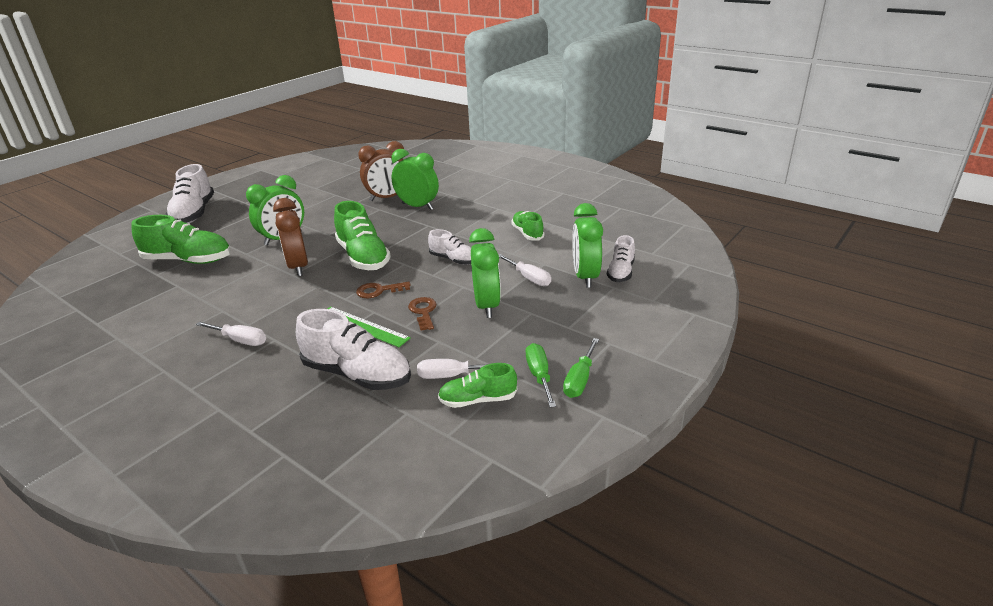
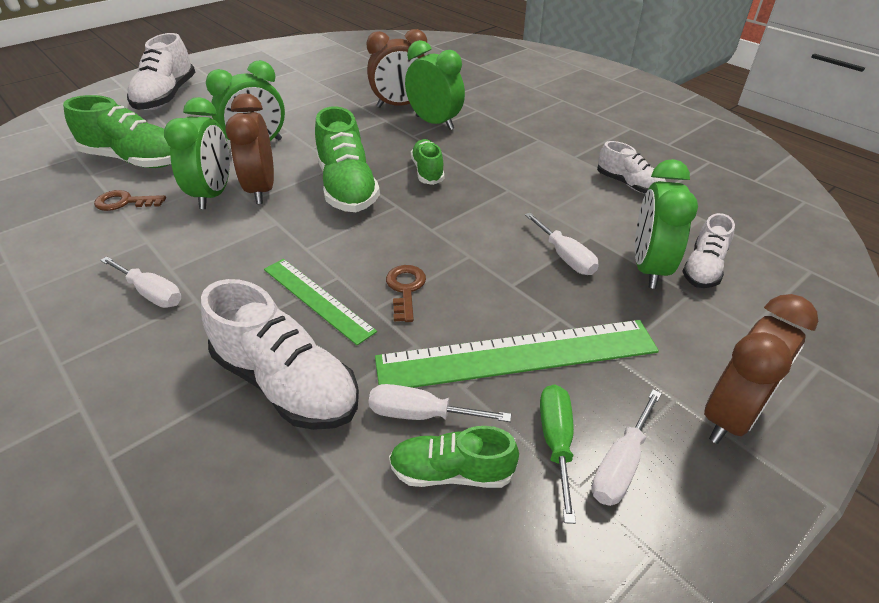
camera: 10 degrees right, 10 degrees up
(378, 291) = (353, 244): brown key -> brown key (124, 202)
(454, 260) = (465, 210): white shoe -> white shoe (628, 185)
(487, 305) = (497, 294): green clock -> green clock (213, 194)
(507, 336) = (517, 355): none -> green ruler
(527, 233) = (573, 183): green shoe -> green shoe (427, 171)
(580, 380) = (620, 464): green screwdriver -> white screwdriver
(643, 346) = (731, 416): none -> brown clock

